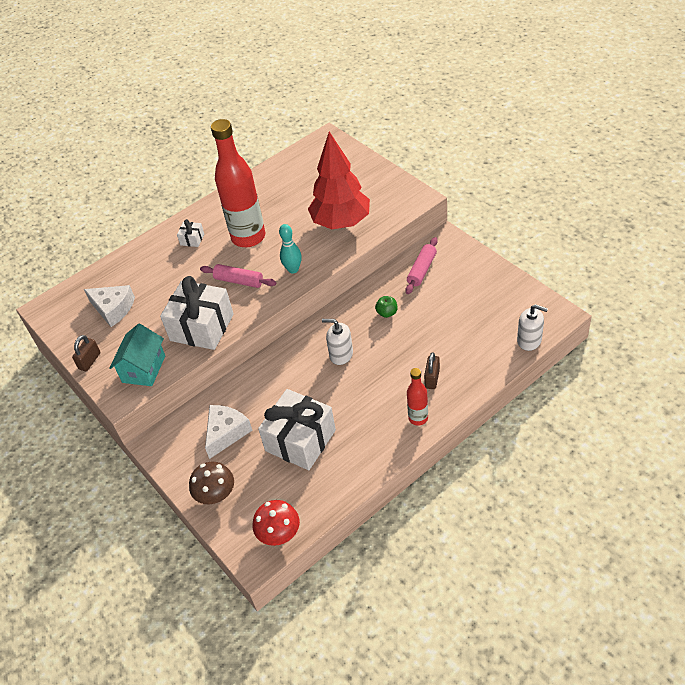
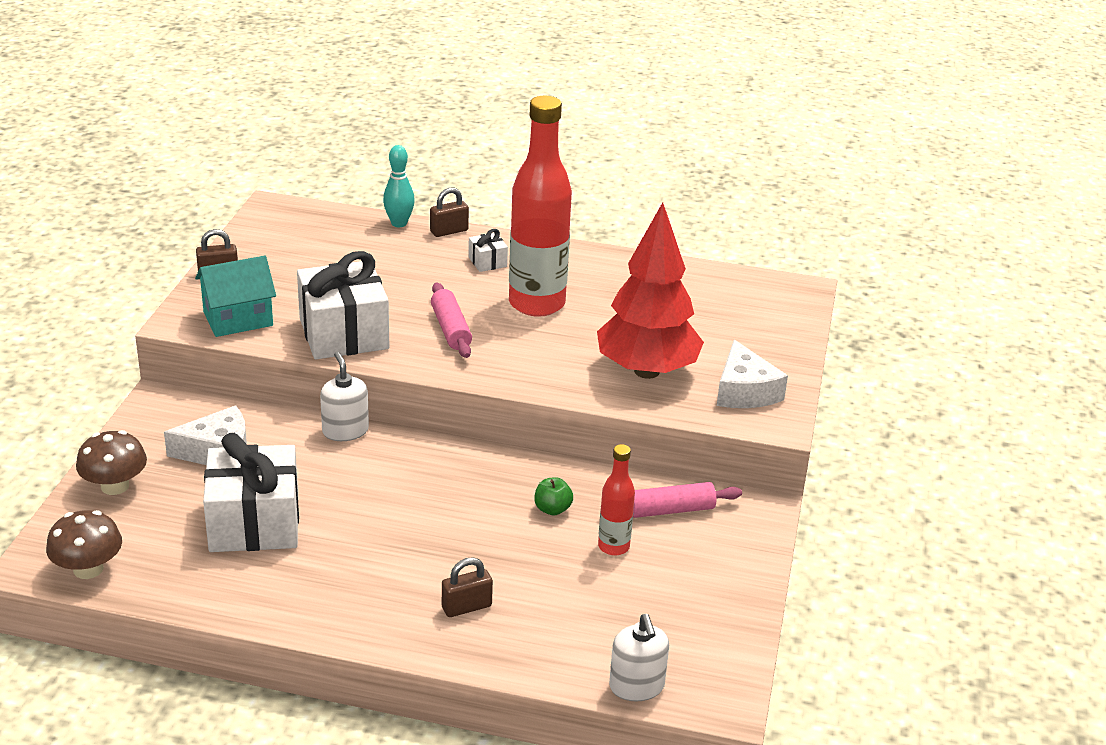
camera: 45 degrees right, 15 degrees down
(113, 309) = (315, 255): white cheese -> white cheese (744, 391)
(148, 242) = (449, 231): none -> brown padlock
(279, 533) = (88, 569): red mushroom -> brown mushroom
(293, 269) = (515, 365): turquoise bowling pin -> turquoise bowling pin (399, 223)
(341, 354) = (435, 497): white soap dispenser -> white soap dispenser (345, 431)
(418, 418) = (380, 622): red bottle -> red bottle (613, 547)

